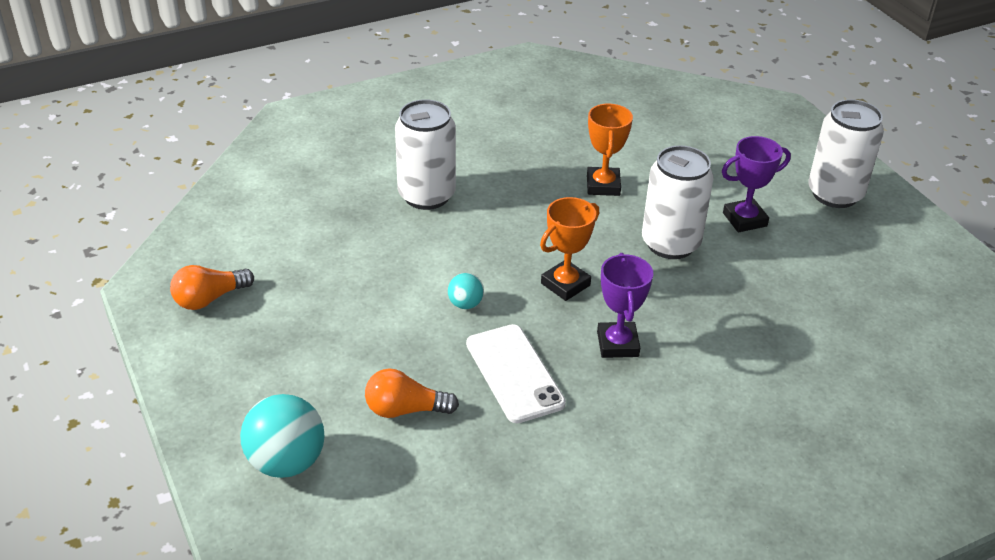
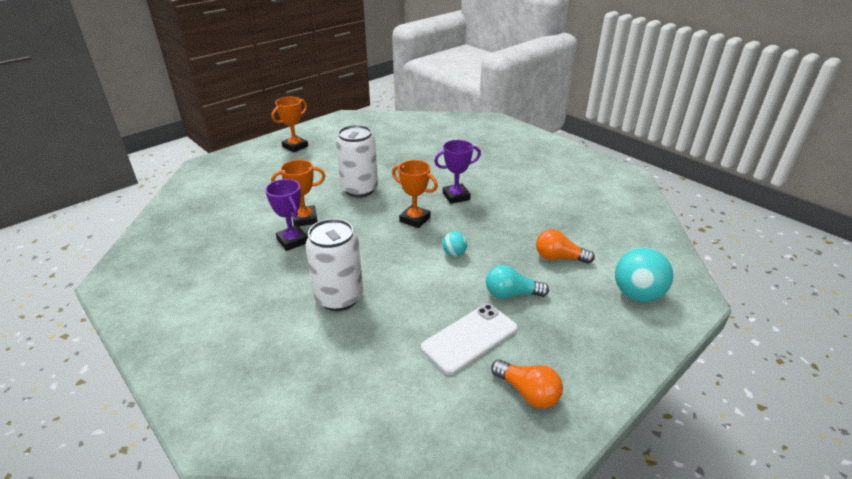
camera: 105 degrees left, 5 degrees down
(357, 334) = (511, 294): none -> turquoise light bulb
(405, 410) = (559, 258): orange light bulb -> orange light bulb turned 120 degrees clockwise
(514, 373) = (501, 225): white phone -> white phone (470, 338)
(744, 219) = (327, 169): purple trophy -> purple trophy (292, 241)
(835, 194) = (295, 146): white can -> orange trophy

